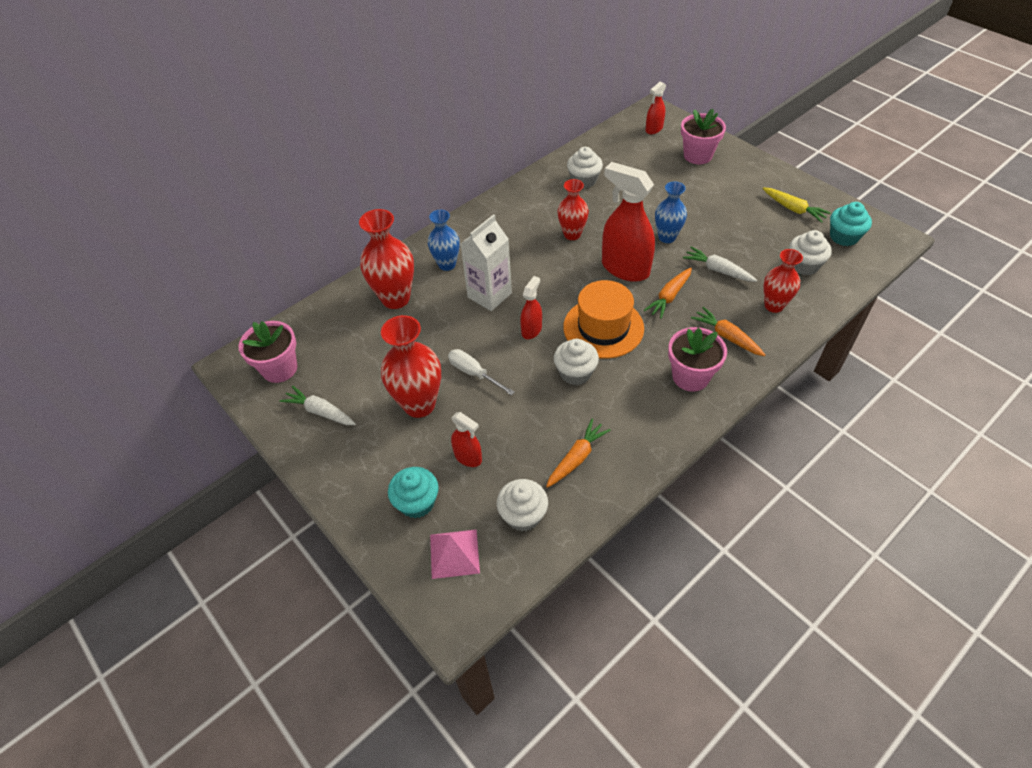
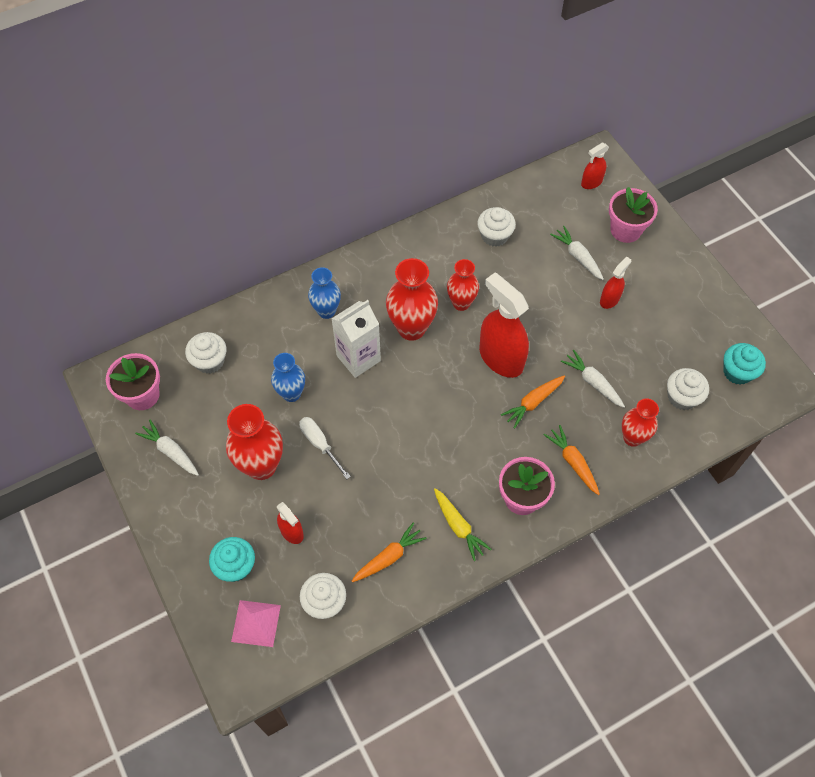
camera: 10 degrees right, 10 degrees up
(395, 298) = (267, 340): red vase -> red vase (411, 328)
(531, 330) = (387, 409): red spray bottle -> red spray bottle (609, 299)
(575, 373) = (414, 467): white cupcake -> white cupcake (210, 361)
(603, 327) = (457, 423): orange hat -> none
(664, 181) = (577, 256): none -> white carrot
(667, 237) = (556, 329): blue vase -> blue vase (291, 393)
(793, 209) = (699, 324): yellow carrot -> yellow carrot (458, 526)

